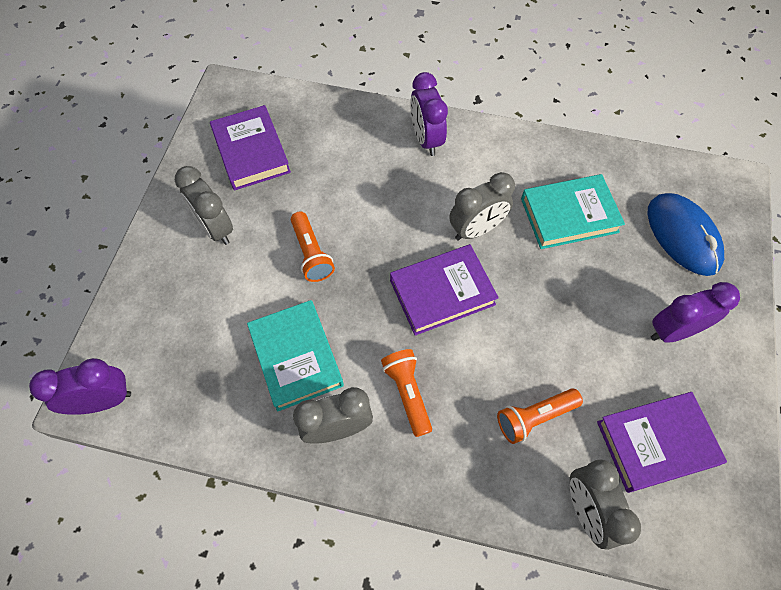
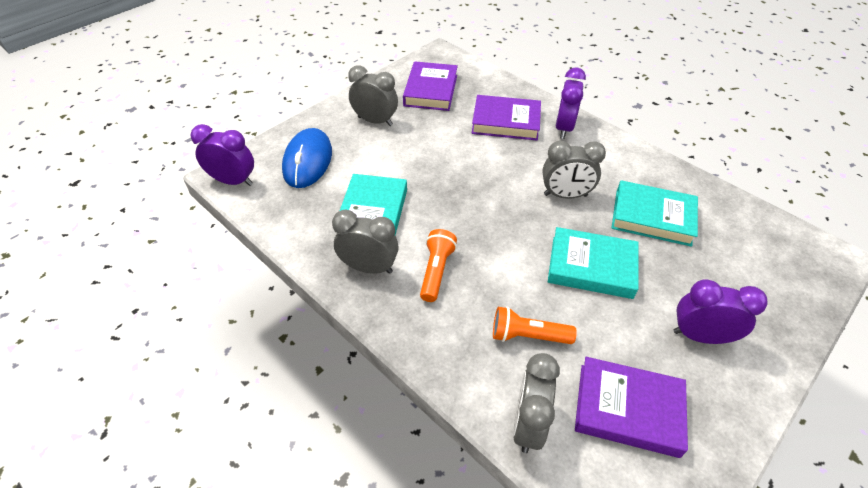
camera: 30 degrees right, 15 degrees down
(215, 228) = (375, 121): grey clock -> grey clock turned 120 degrees clockwise
(311, 253) = (429, 160): orange flashlight -> none
(442, 292) = (509, 222): purple book -> purple book (506, 122)
(547, 305) = (591, 267): none -> turquoise book
(683, 236) = (754, 273): blue mouse -> blue mouse (308, 161)

